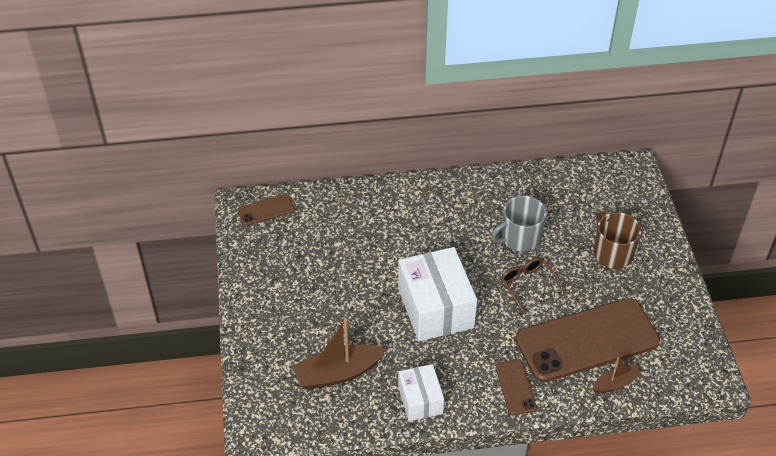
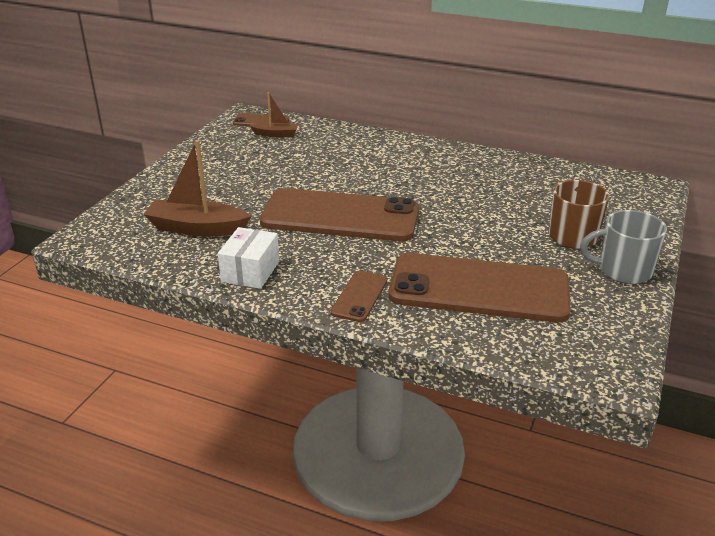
camera: 30 degrees right, 15 degrees down
(435, 308) = (340, 216): white box -> brown phone
(519, 238) = (477, 198): grey mug -> grey mug (623, 270)
(528, 286) = (453, 230): brown glasses -> none
(615, 383) = (480, 333): brown boat -> brown boat (276, 134)

